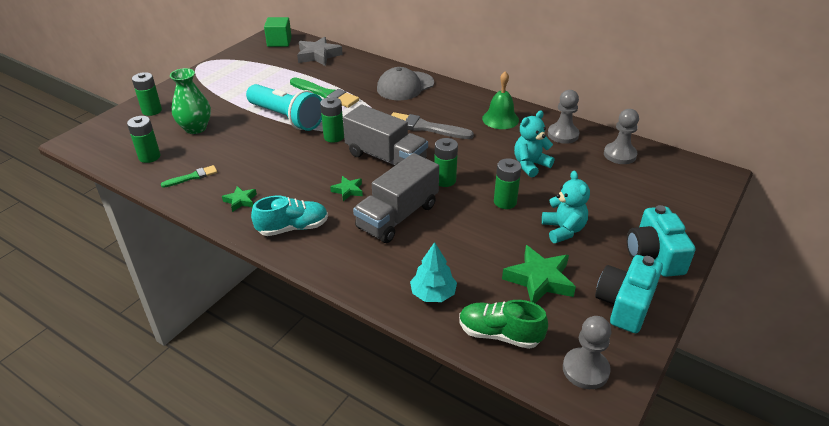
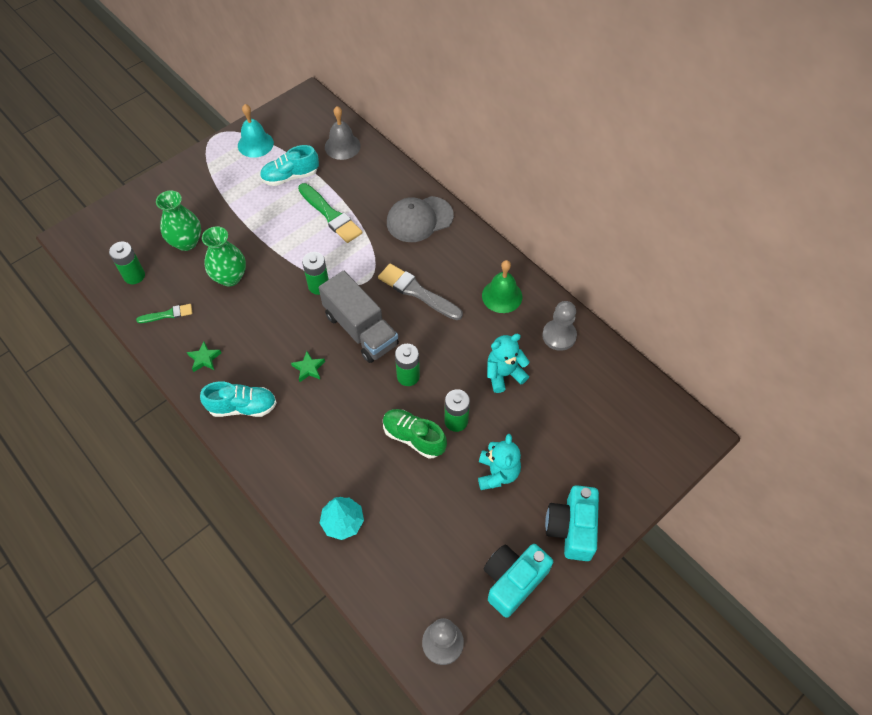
camera: 15 degrees right, 20 degrees up
(152, 111) = (150, 205): green battery -> none
(240, 64) = (255, 144): none -> turquoise bell
(246, 144) = (230, 277): none -> green vase
(279, 42) = (307, 113): green cube -> none
(279, 77) = (290, 176): none -> turquoise shoe
(286, 118) = (280, 245): turquoise flashlight -> none
(318, 55) = (342, 146): grey star -> grey bell
(397, 216) = (344, 415): grey truck -> none
(499, 334) = (384, 584): green shoe -> green shoe (413, 437)
(539, 280) = (446, 530): green star -> none
(619, 155) = (606, 381): grey pawn -> none

